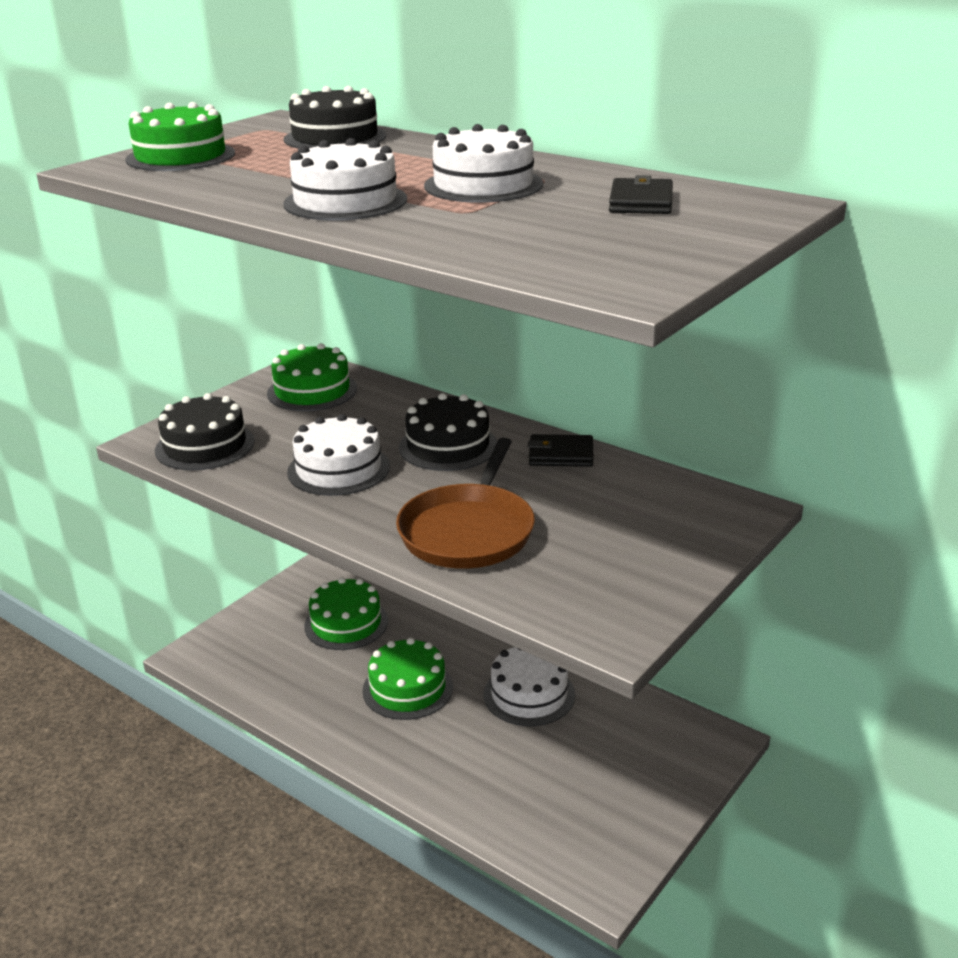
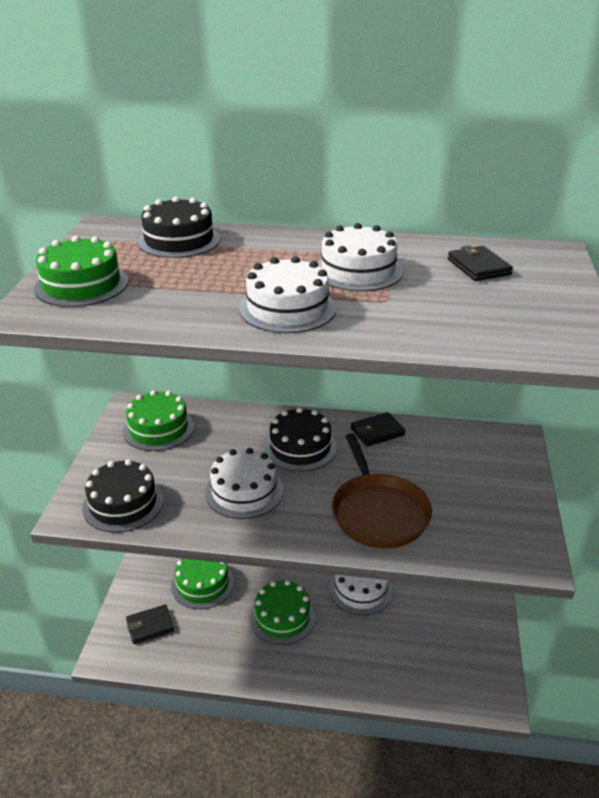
camera: 30 degrees left, 5 degrees up
(256, 644) = (150, 626): none -> black wallet

